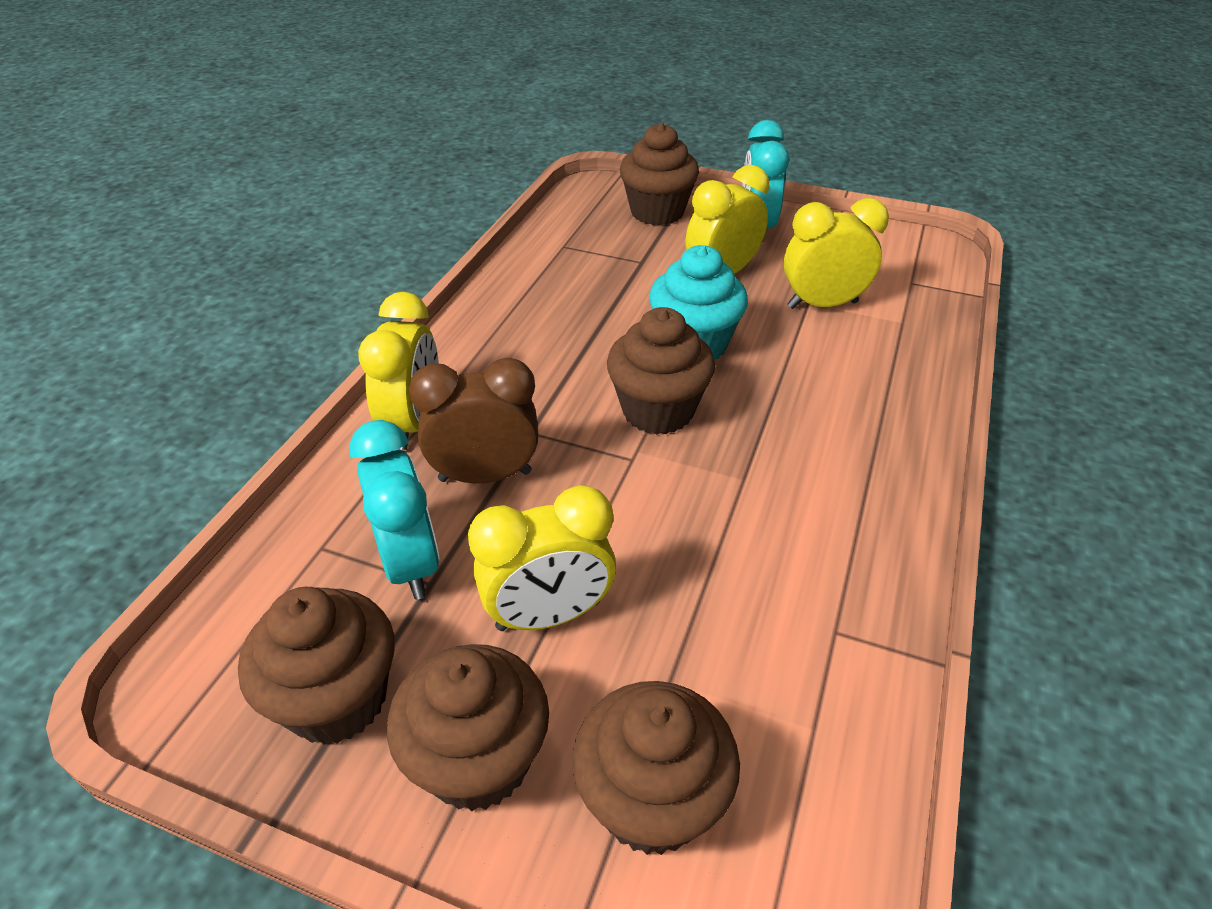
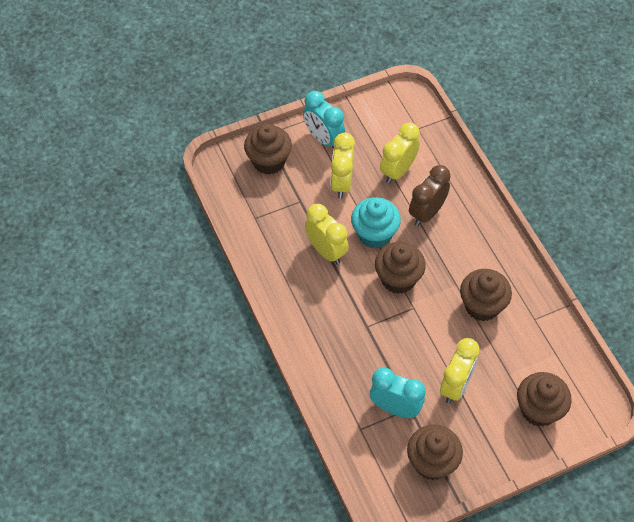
camera: 45 degrees left, 15 degrees up
(413, 423) = (322, 359): yellow clock -> yellow clock (326, 251)
(478, 760) = (488, 441): brown cupcake -> brown cupcake (482, 306)
(485, 476) = (375, 357): brown clock -> brown clock (427, 213)

